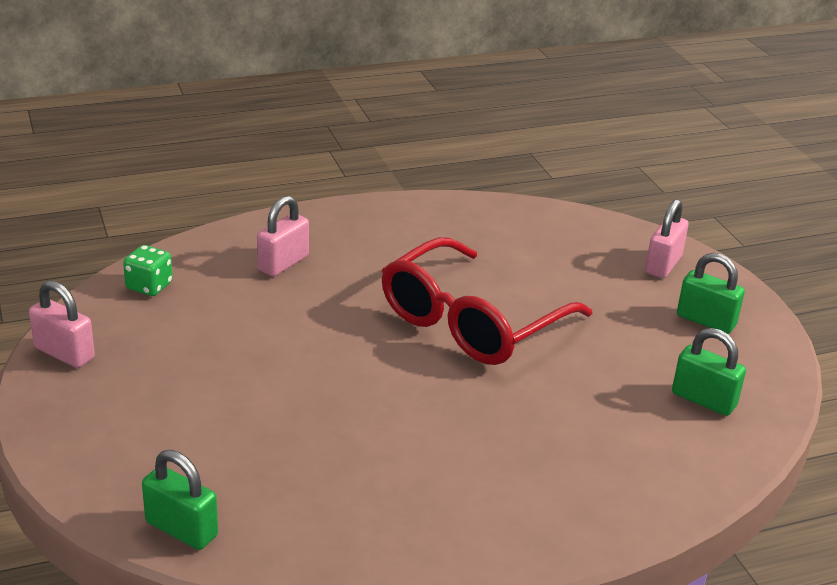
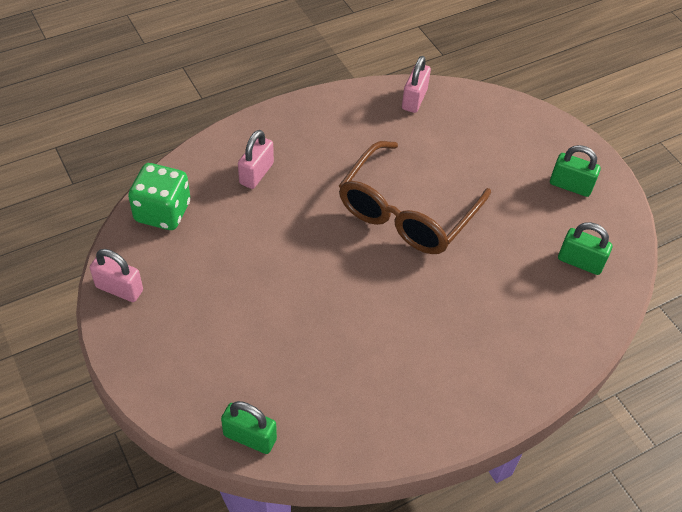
camera: 10 degrees left, 20 degrees up
(149, 286) = (162, 212): green dice -> green dice, size x1.69
(471, 322) = (406, 212): red glasses -> brown glasses
(663, 265) = (532, 134): pink padlock -> pink padlock (414, 99)

